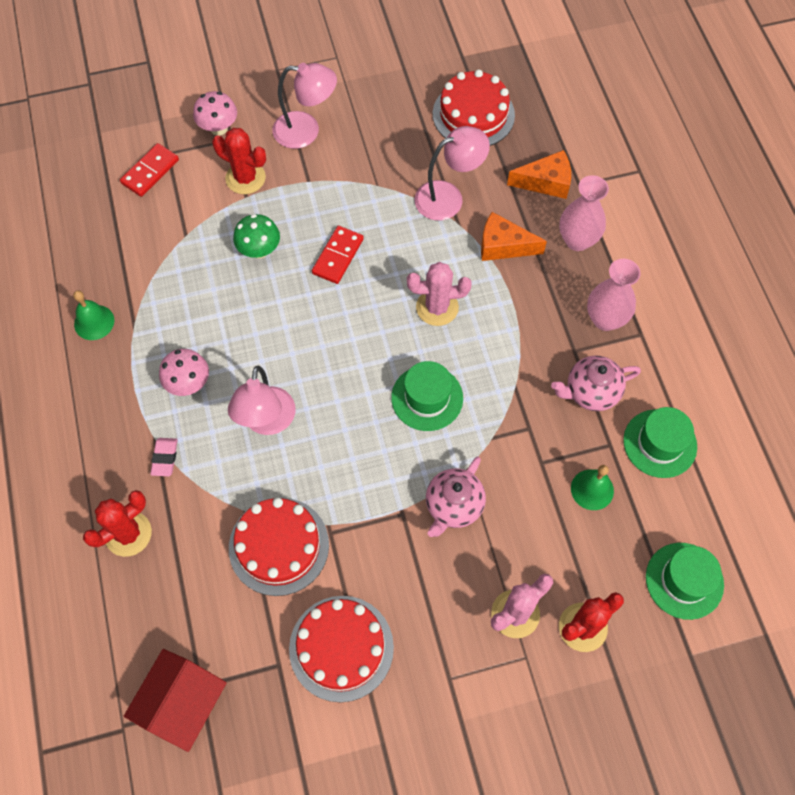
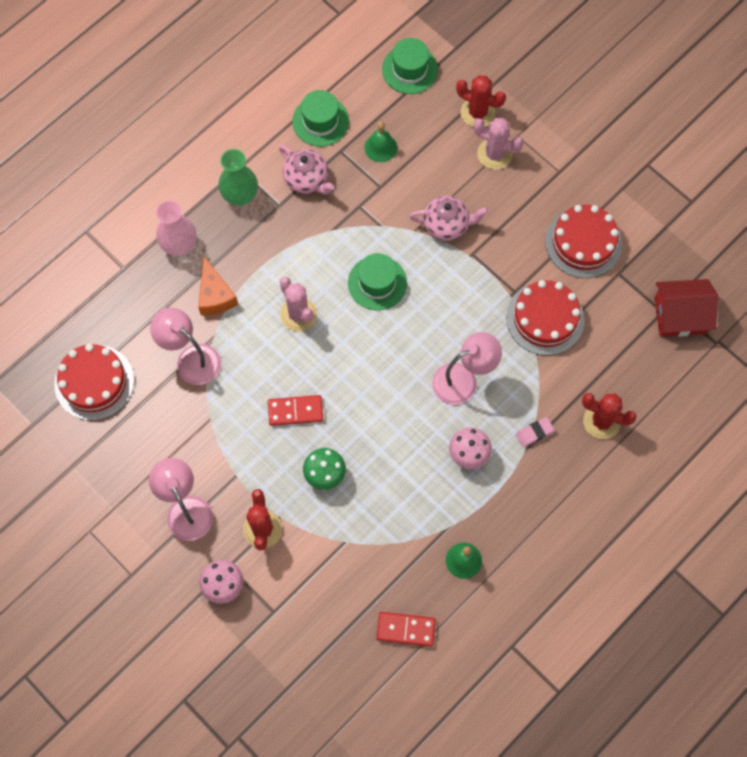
camera: 120 degrees left, 5 degrees up
(150, 172) = (301, 614): red domino -> red domino (406, 629)
(546, 182) = (135, 293): orange cheese -> none
(605, 319) = (240, 196): pink vase -> green vase

